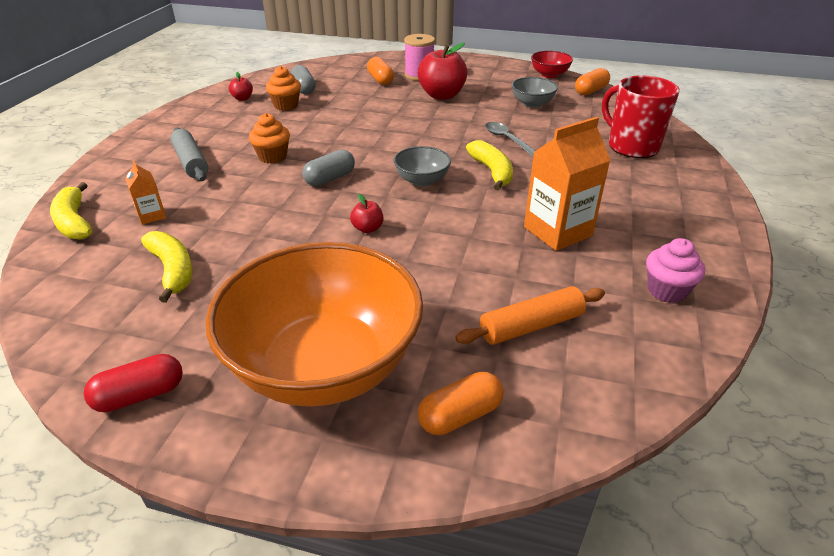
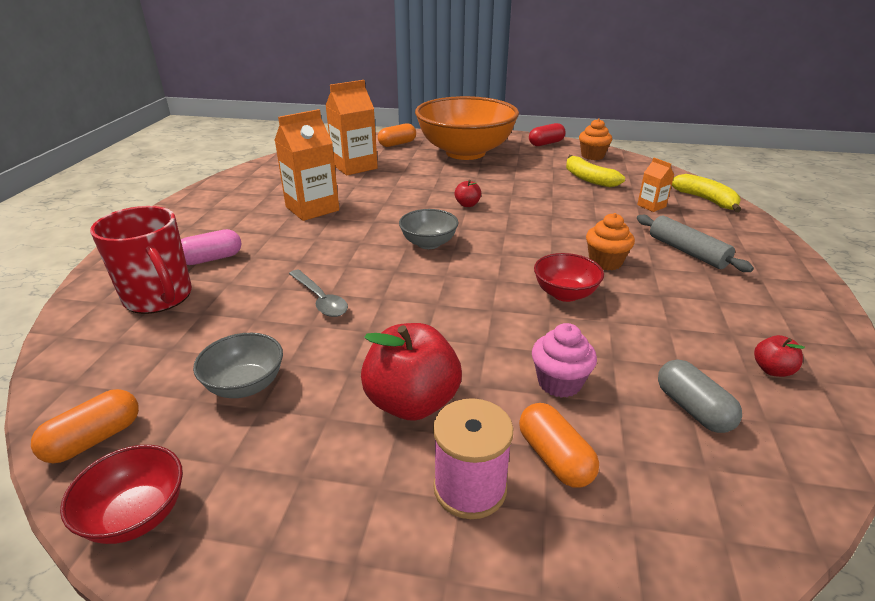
camera: 175 degrees right, 5 degrees down
(286, 105) = (677, 354): orange cupcake -> orange cupcake (592, 156)
(326, 136) = (565, 294): none -> red bowl
(330, 179) = (523, 241): grey capsule -> none
(492, 172) = (353, 256): yellow banana -> none
(531, 326) = (354, 166): orange rolling pin -> orange carton
(620, 174) = (211, 259): none -> pink capsule
(666, 290) = (259, 182): pink cupcake -> pink cupcake (559, 382)

